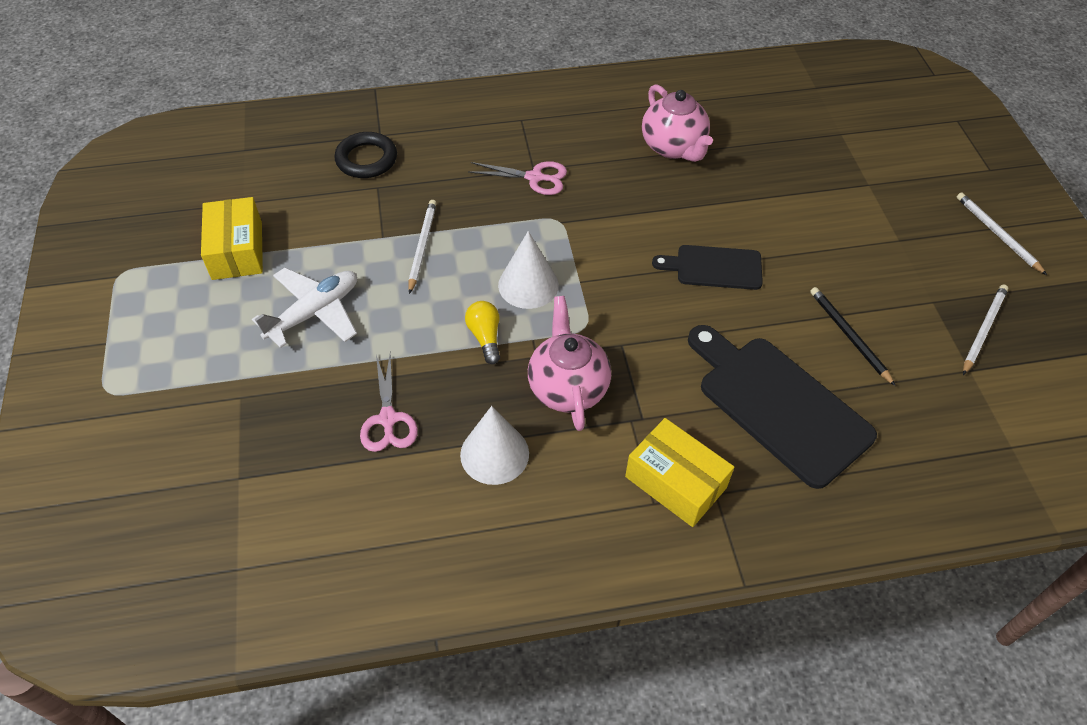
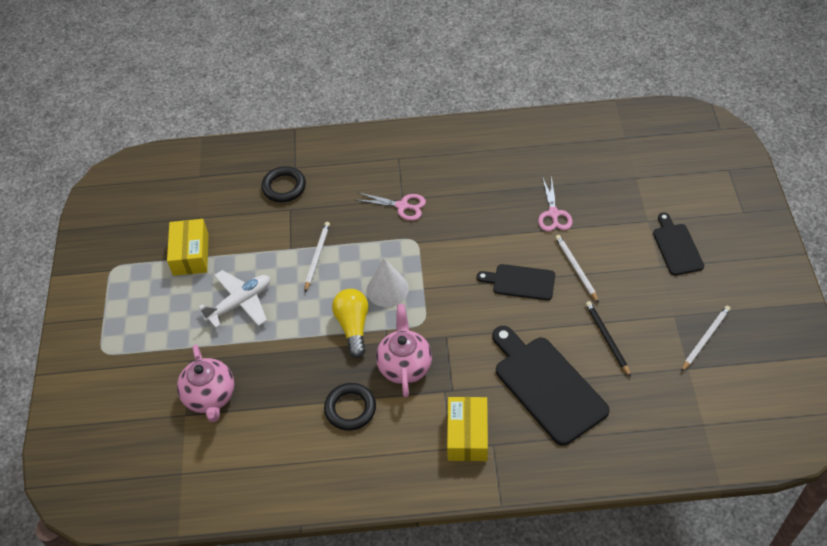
camera: 10 degrees right, 0 degrees up
(388, 419) = (283, 381): pink scissors -> pink scissors (553, 214)
(485, 337) = (353, 326): yellow light bulb -> yellow light bulb, size x1.54
(494, 454) = (350, 409): white cone -> black ring
(673, 147) = (507, 185): pink teapot -> pink teapot (210, 397)
(675, 482) = (467, 435): yellow box -> yellow box turned 45 degrees clockwise
(915, 215) = (676, 247): none -> black cutting board
(997, 234) = (735, 265): white pencil -> white pencil (576, 269)

